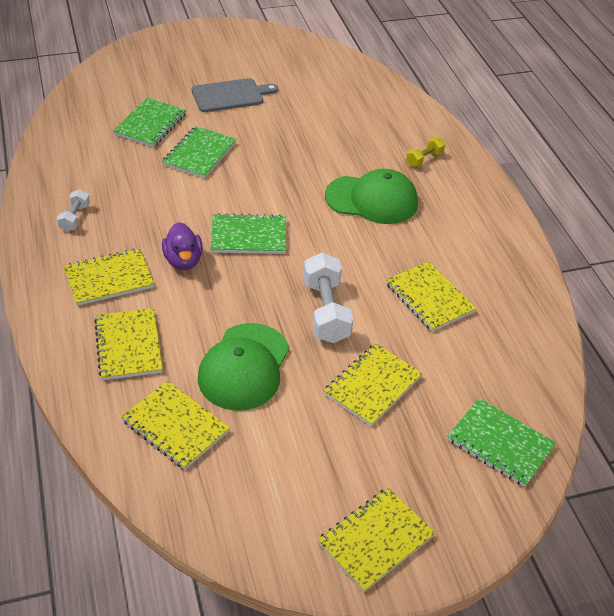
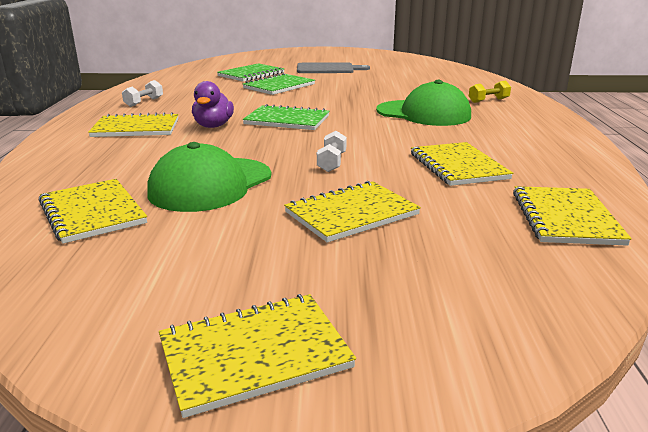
camera: 20 degrees right, 20 degrees down
(129, 346) = (109, 161): yellow notebook -> yellow notebook (565, 218)
(326, 311) = (331, 162): white dumbbell -> white dumbbell, size x0.54
(500, 443) = (513, 284): green notebook -> none

